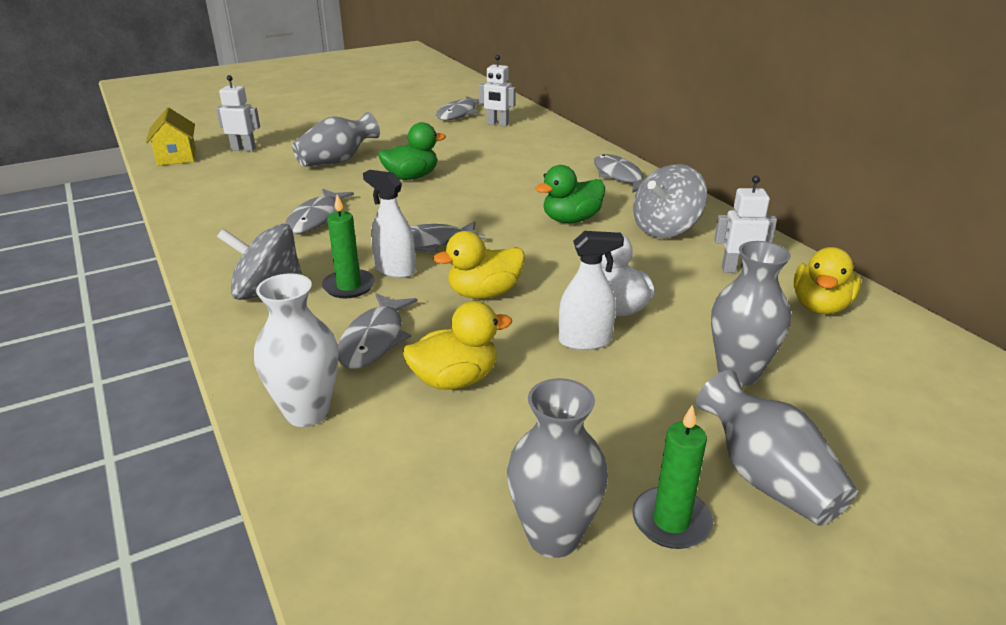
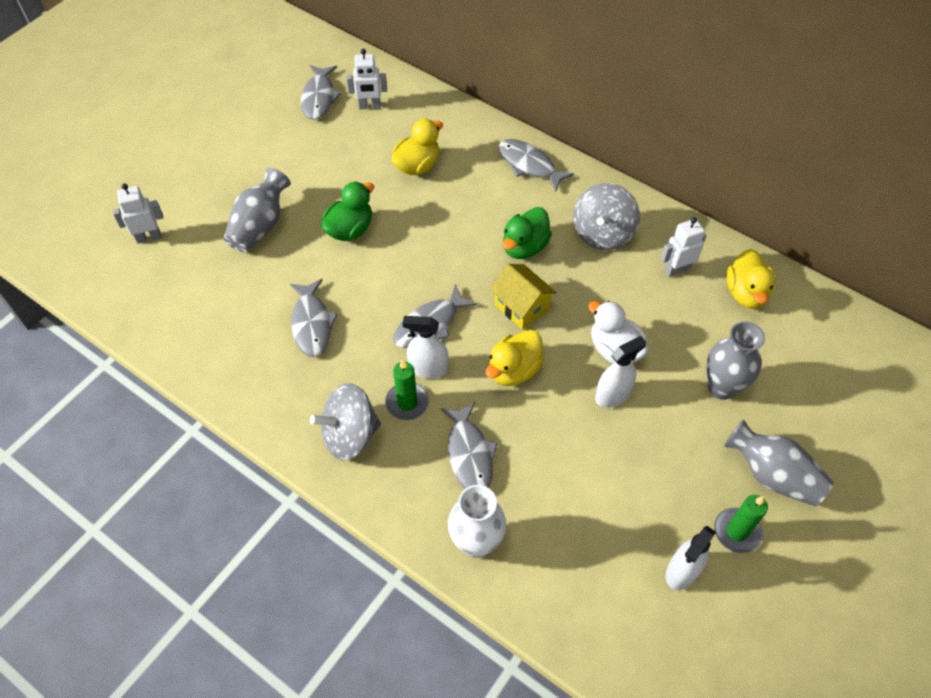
camera: 25 degrees left, 25 degrees up
(177, 157) = (91, 275): yellow house -> yellow house (521, 307)
(455, 380) = (551, 470): yellow duck -> yellow duck (417, 165)
(553, 536) = (682, 571): grey vase -> white spray bottle

